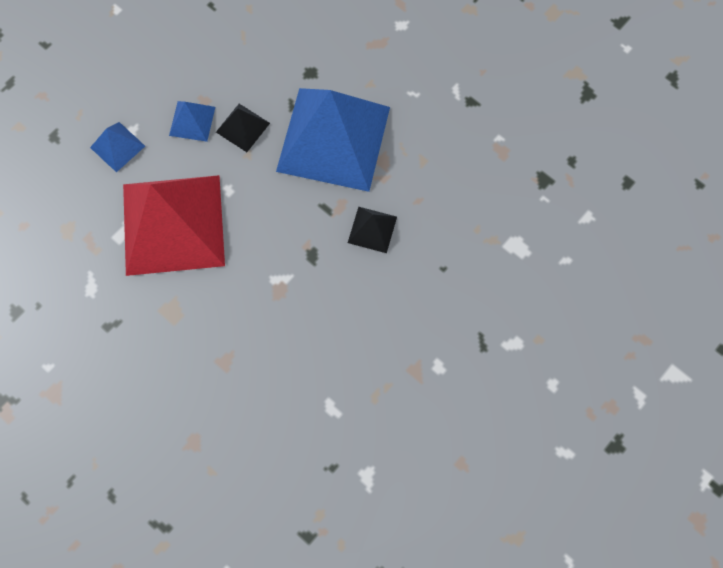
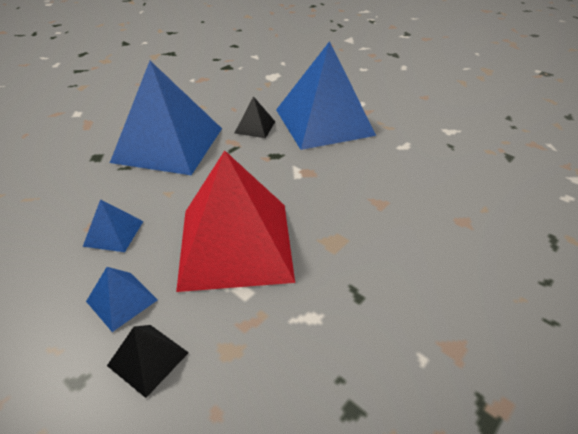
camera: 90 degrees left, 30 degrees down
(242, 127) = (136, 196): black pyramid -> black pyramid (148, 359)
(385, 313) = (324, 122): none -> blue pyramid

